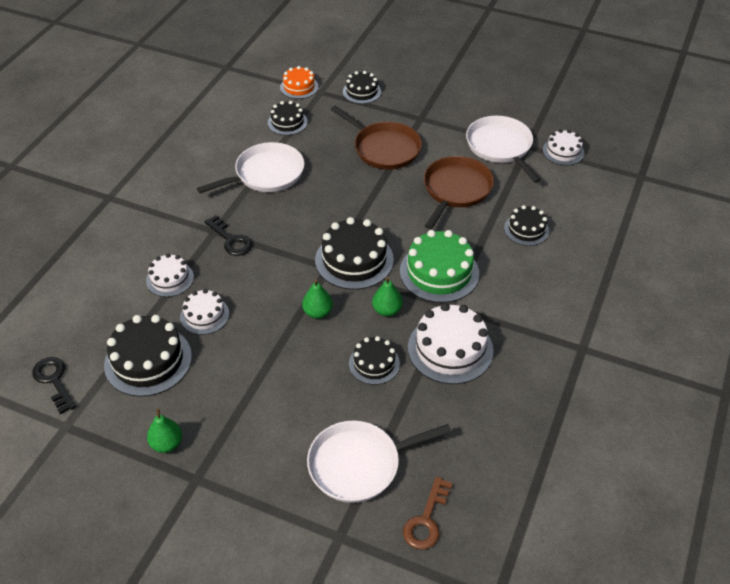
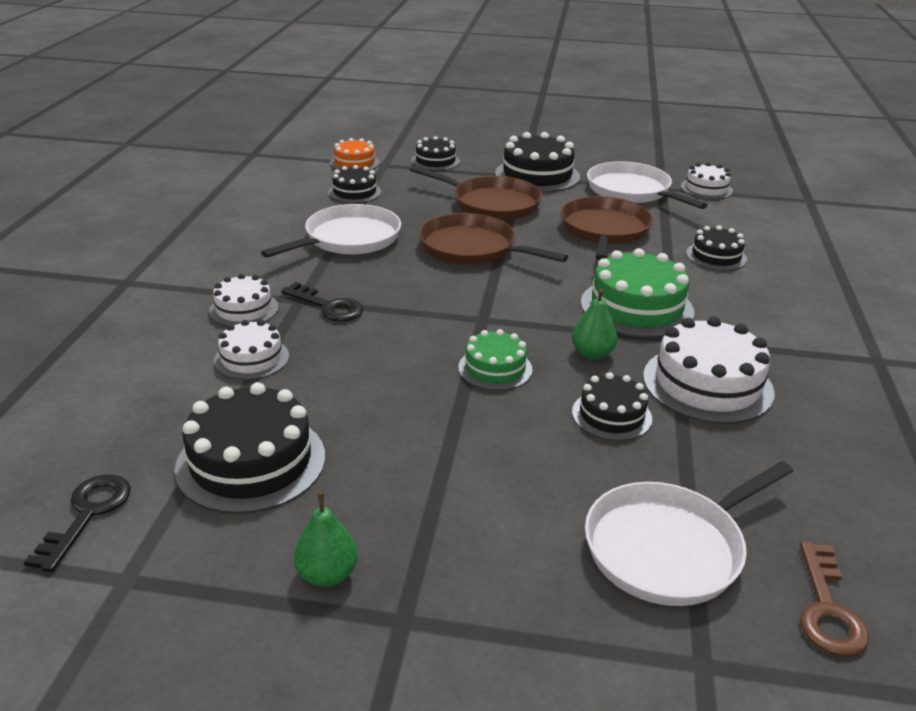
camera: 15 degrees left, 15 degrees down
(54, 381) = (87, 514): black key -> black key turned 60 degrees clockwise
(204, 315) = (323, 393): white cake -> white cake (244, 309)
(317, 312) = (495, 368): green pear -> green cake
(349, 196) = (472, 248): none -> brown pan
(354, 260) = (515, 308): black cake -> black cake (537, 175)

